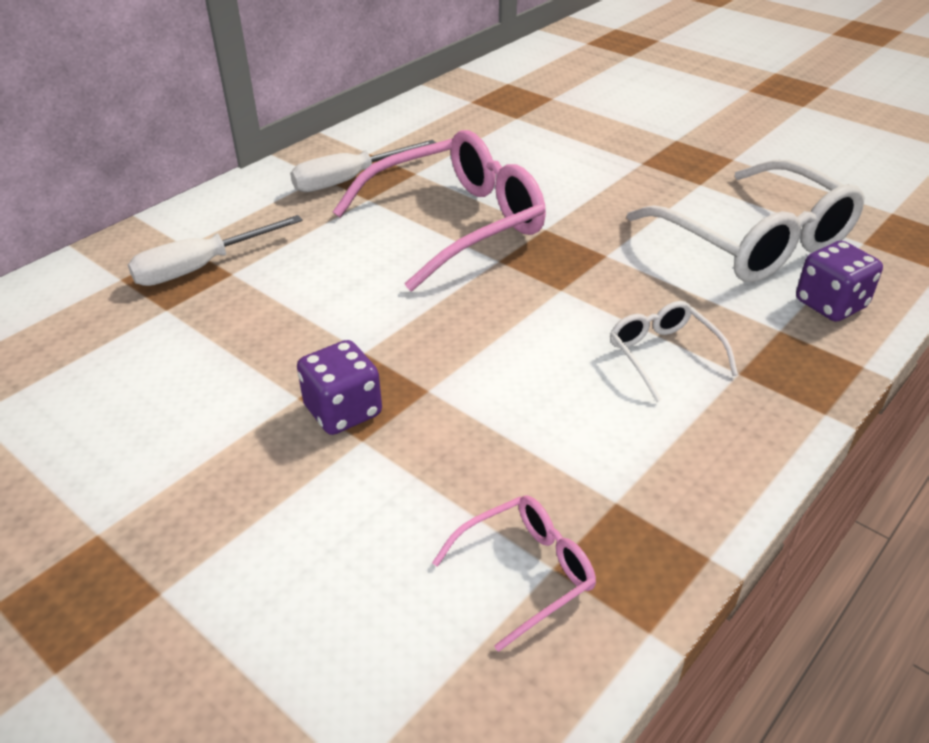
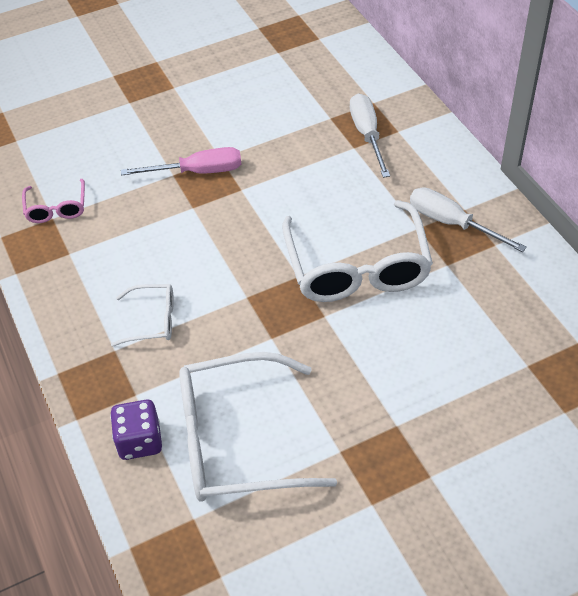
camera: 115 degrees right, 10 degrees up
(343, 411) = (198, 172): purple dice -> pink screwdriver
(349, 180) = (451, 223): white screwdriver -> white screwdriver turned 45 degrees counterclockwise
(456, 223) = (357, 267): pink glasses -> white glasses

